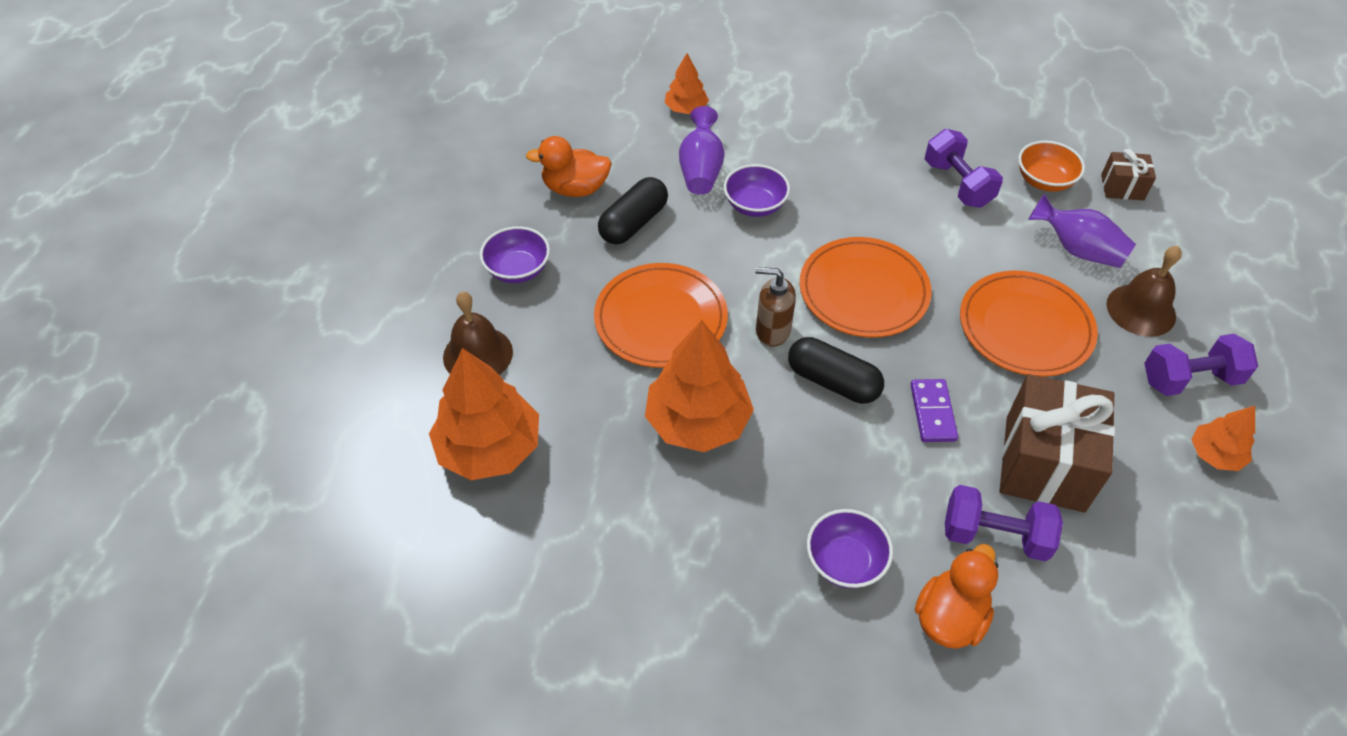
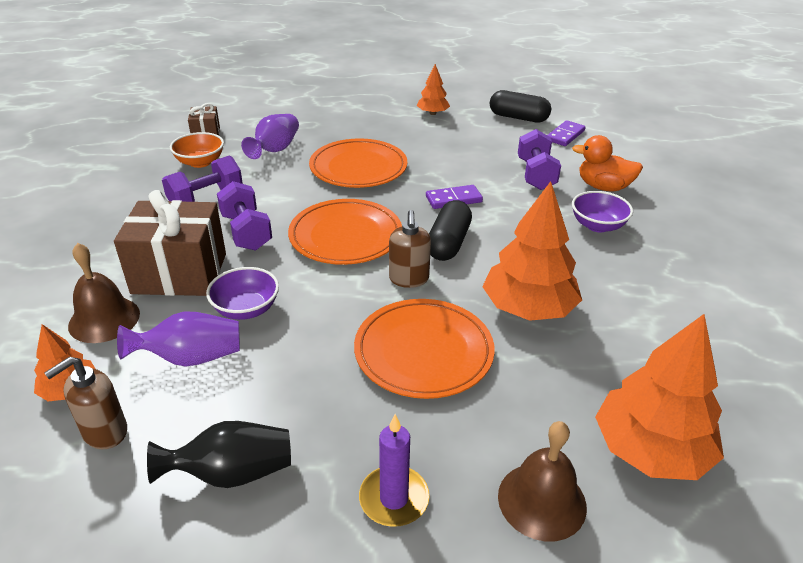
camera: 105 degrees left, 15 degrees down
(518, 269) = (394, 498): purple bowl -> purple candle
(575, 188) = (232, 473): orange duck -> black vase
(633, 223) = (288, 400): black capsule -> black capsule (518, 118)
(637, 128) = (104, 432): none -> brown soap dispenser
(1044, 463) = (471, 160): brown gift -> brown gift (180, 273)
(1136, 635) = (565, 135): none -> purple domino
(1141, 310) = (327, 130): brown bell -> brown bell (104, 319)
(1190, 379) = (380, 118): purple dumbbell -> purple dumbbell (246, 232)

